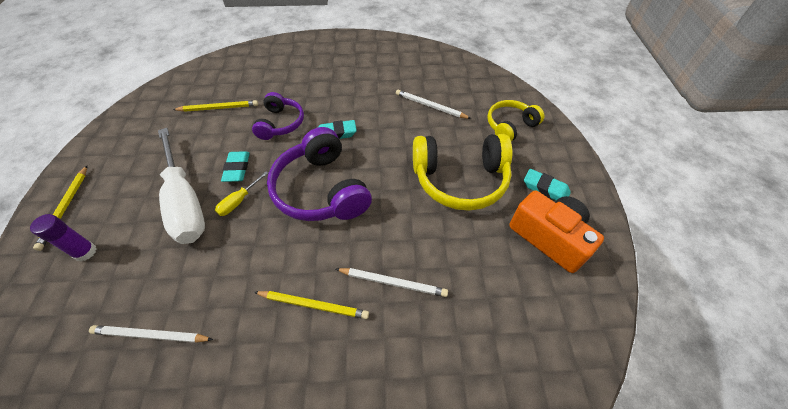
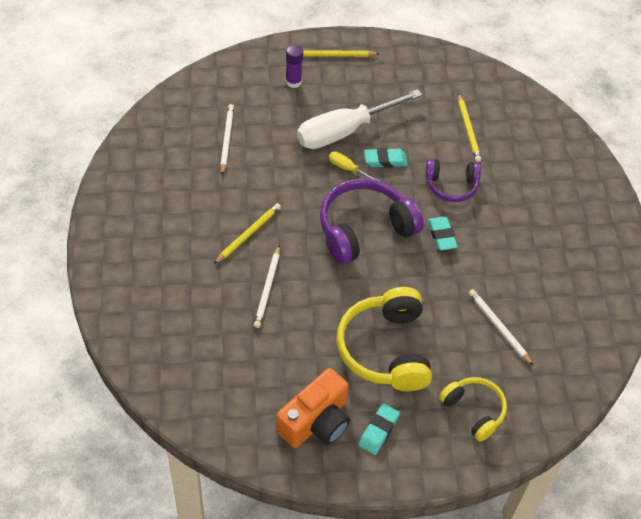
camera: 85 degrees right, 0 degrees up
(313, 305) = (248, 234): yellow pencil -> yellow pencil turned 150 degrees counterclockwise
(430, 106) = (498, 327): white pencil -> white pencil turned 60 degrees counterclockwise

